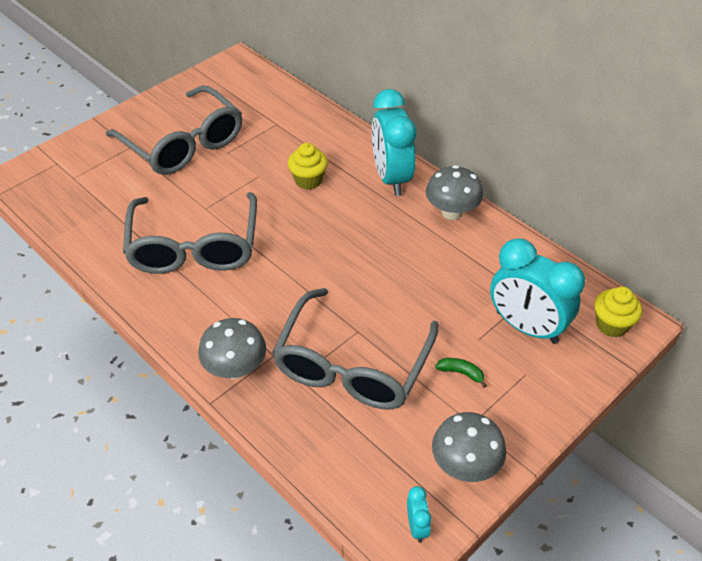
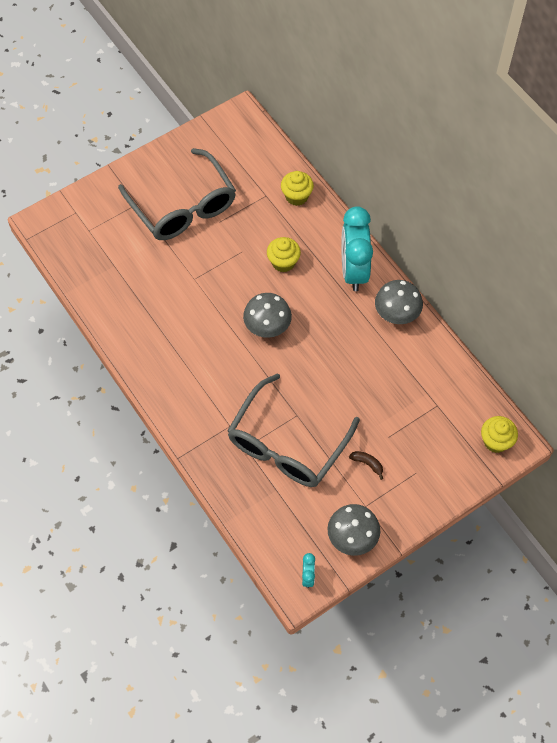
camera: 10 degrees right, 15 degrees up
(194, 247) = (181, 316): grey glasses -> none
(235, 368) = (199, 432): grey mushroom -> grey mushroom (267, 327)
(311, 121) = (296, 196): none -> yellow cupcake
(461, 373) = (367, 464): green banana -> brown banana
(526, 327) = (428, 432): turquoise clock -> none

